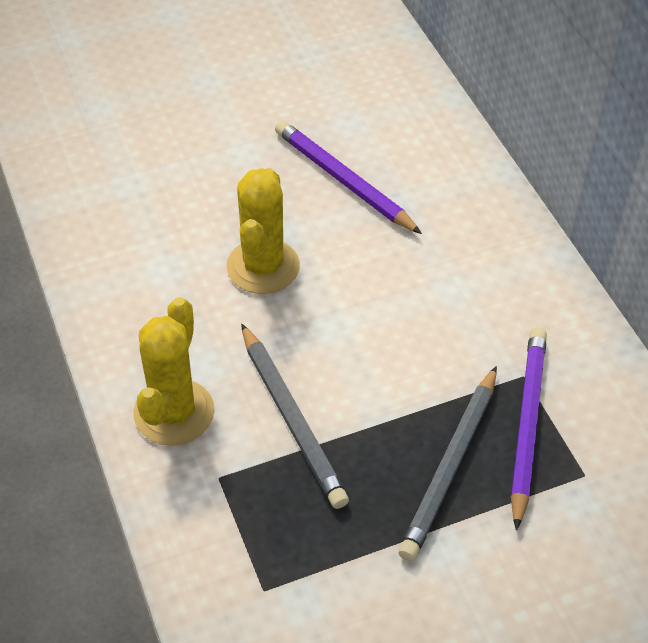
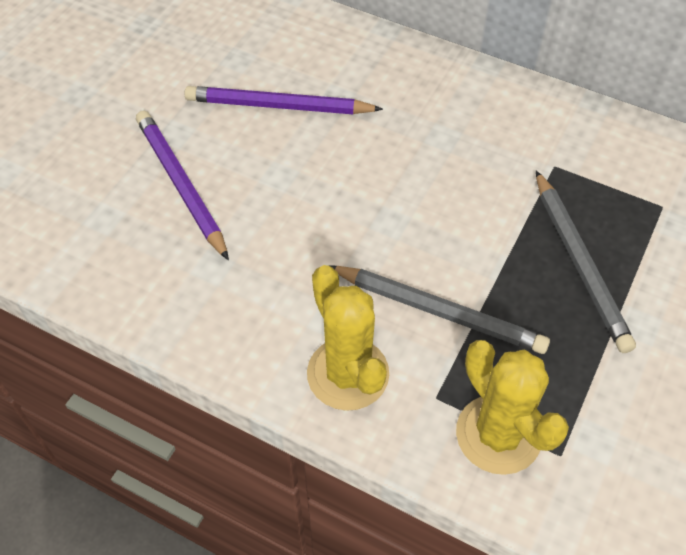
camera: 40 degrees left, 5 degrees up
(263, 267) = (290, 211): yellow cactus -> yellow cactus (498, 434)
(526, 424) = (593, 198): purple pencil -> purple pencil (181, 185)

